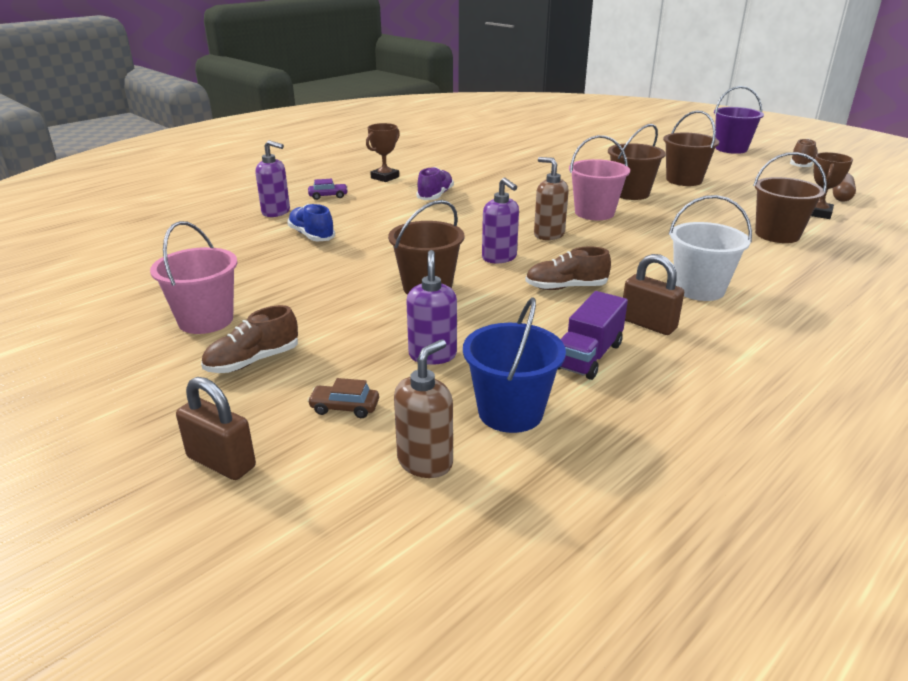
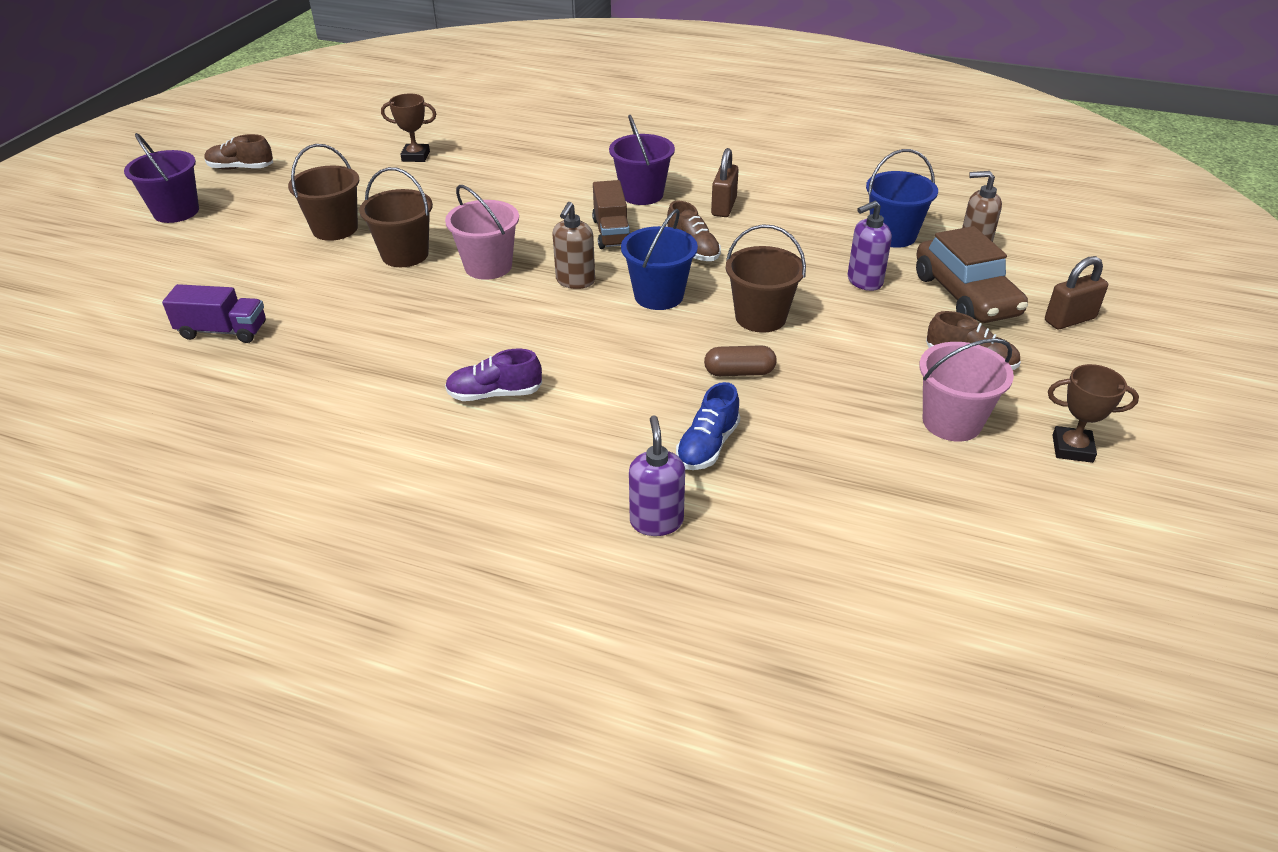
camera: 115 degrees left, 10 degrees up
(221, 462) = (1069, 319): brown padlock -> brown padlock turned 60 degrees clockwise
(328, 196) = (556, 498): purple car -> none
(344, 408) = (965, 295): brown car -> brown car, size x2.49
(385, 177) = (436, 472): brown trophy -> brown trophy (1072, 448)
(499, 258) = (658, 296): purple soap dispenser -> blue bucket
(588, 356) = (794, 221): purple truck -> purple truck (223, 331)
(622, 261) = (611, 232): none -> brown truck
(699, 289) = (642, 194): white bucket -> purple bucket
(777, 234) = (489, 171): brown bucket -> none
(840, 196) = (354, 148): brown capsule -> brown capsule (739, 372)

